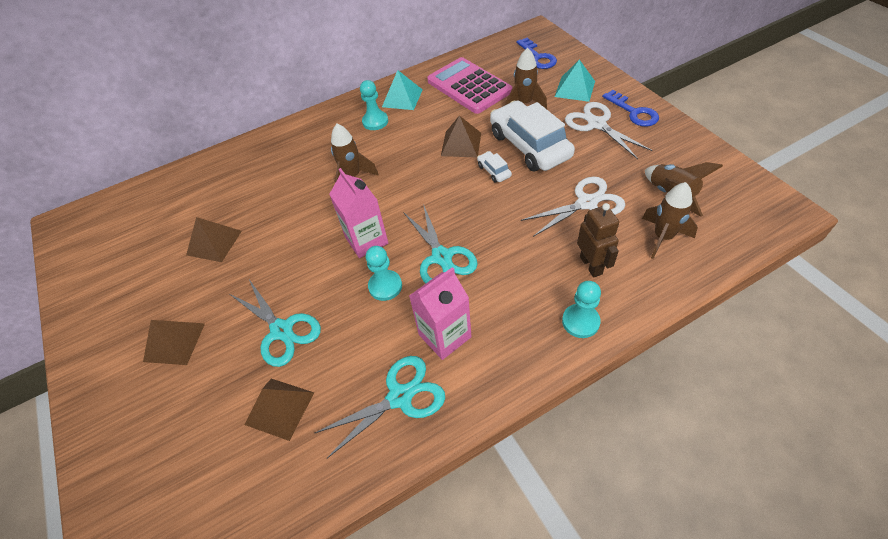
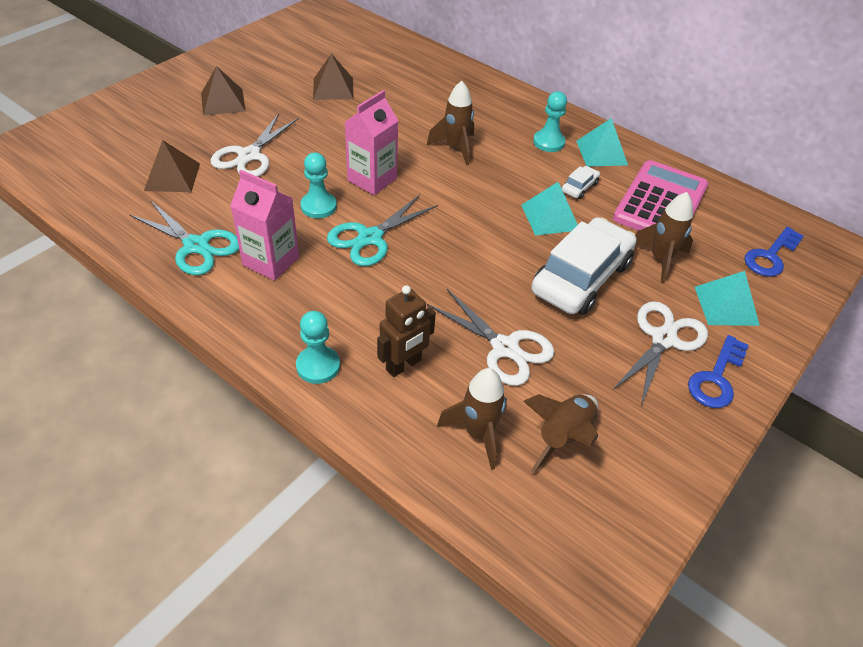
camera: 60 degrees right, 5 degrees down
(282, 330) = (249, 156): turquoise scissors -> white scissors
(461, 144) = (550, 217): brown pyramid -> turquoise pyramid
(494, 171) = (519, 253): white car -> white car (579, 187)

